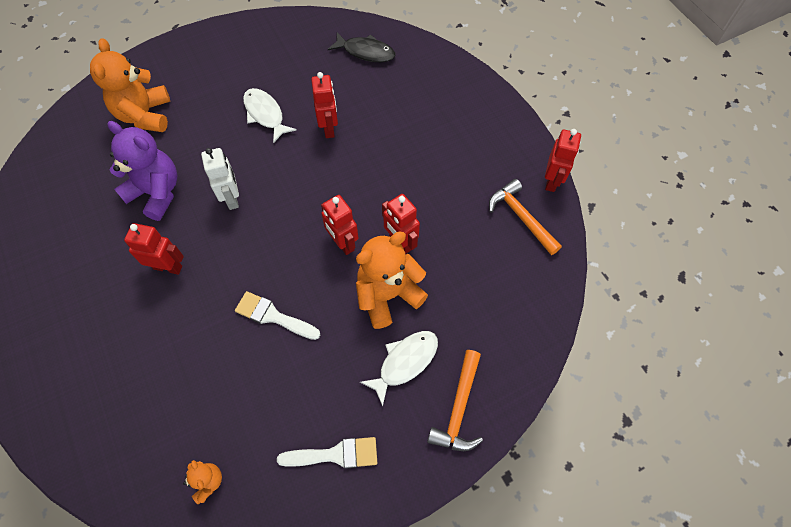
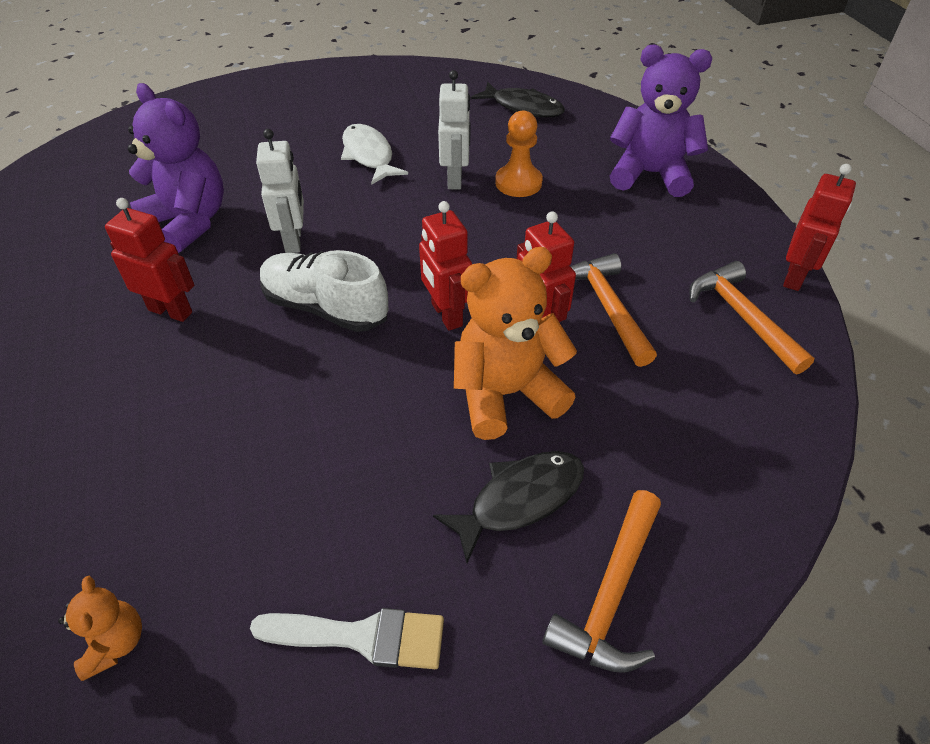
camera: 10 degrees right, 15 degrees down
(145, 115) = (206, 140): orange teddy bear -> none
(266, 249) = (325, 308): none -> white shoe
(273, 316) = (310, 397): white brush -> none
(329, 128) = (455, 179): red robot -> white robot
(372, 126) = (518, 183): none -> orange pawn
(405, 362) = (519, 500): white fish -> black fish
(440, 222) = (607, 308): none -> orange hammer
(458, 106) = (650, 174): none -> purple teddy bear

